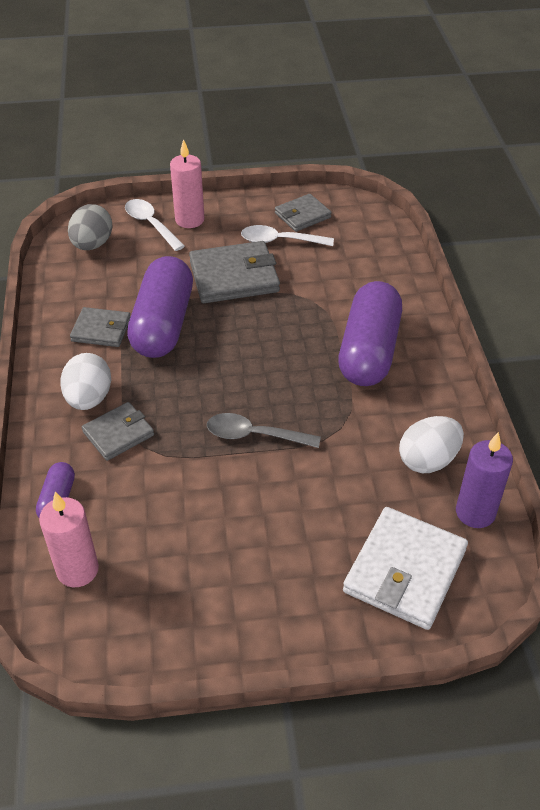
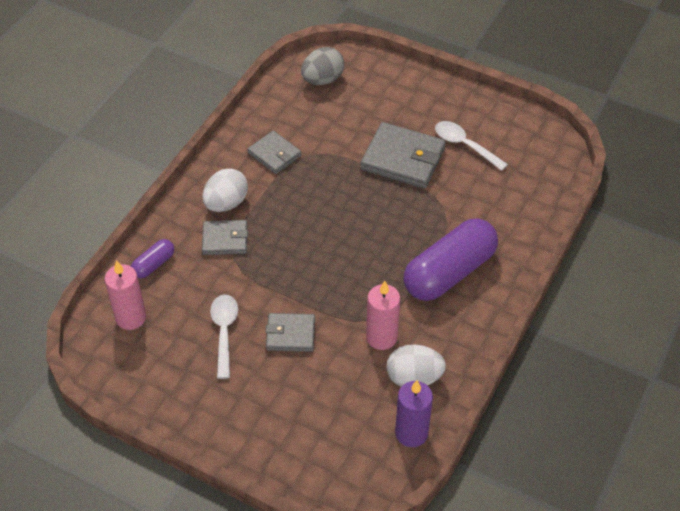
camera: 35 degrees right, 5 degrees up
(151, 224) = (378, 82): white spoon -> white spoon (224, 332)
(163, 324) = (320, 172): purple capsule -> none
(189, 220) = (411, 92): pink candle -> pink candle (381, 337)
(254, 435) = (311, 291): grey spoon -> none
(302, 215) = (503, 131): grey wallet -> grey wallet (290, 334)
(404, 571) = (326, 441): white wallet -> none

